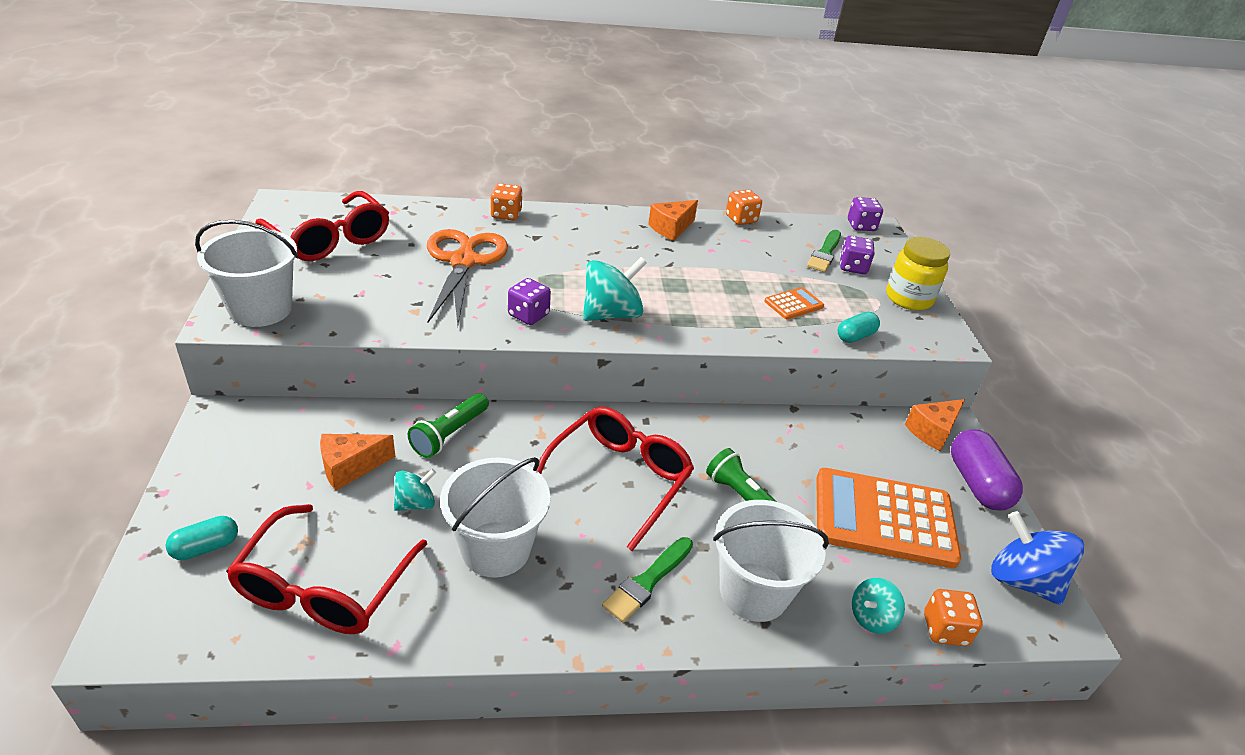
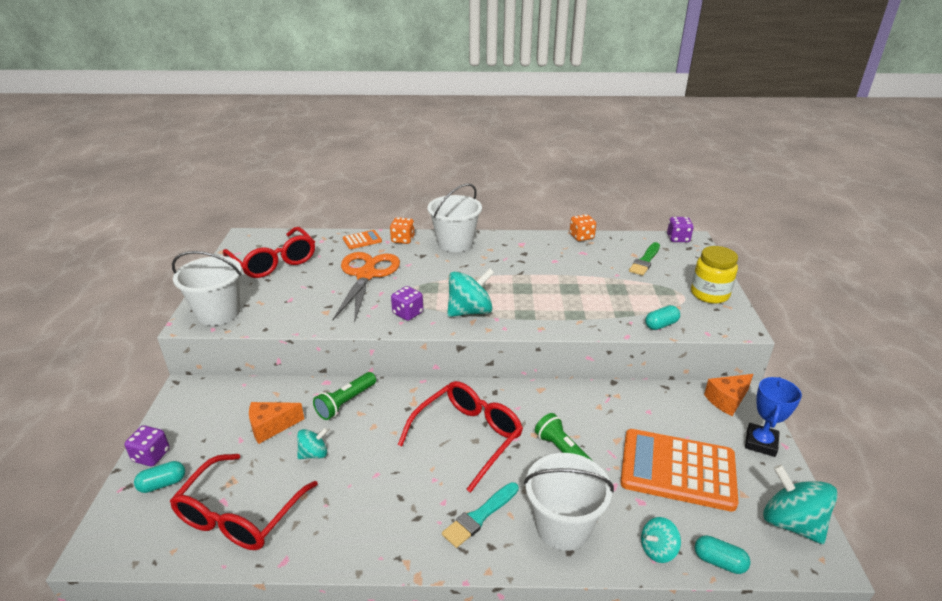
camera: 10 degrees right, 5 degrees down
(496, 549) = (368, 489): white bucket -> white bucket (455, 243)
(647, 581) = (479, 516): green brush -> turquoise brush
(671, 228) = (526, 245): orange cheese -> none
(794, 304) = (614, 301): orange calculator -> orange calculator (362, 240)
(852, 267) = (666, 271): purple dice -> purple dice (151, 456)
(945, 629) = (719, 561): orange dice -> turquoise capsule
(977, 484) = (760, 443): purple capsule -> blue trophy
(1022, 580) = (791, 523): blue spinning top -> turquoise spinning top

